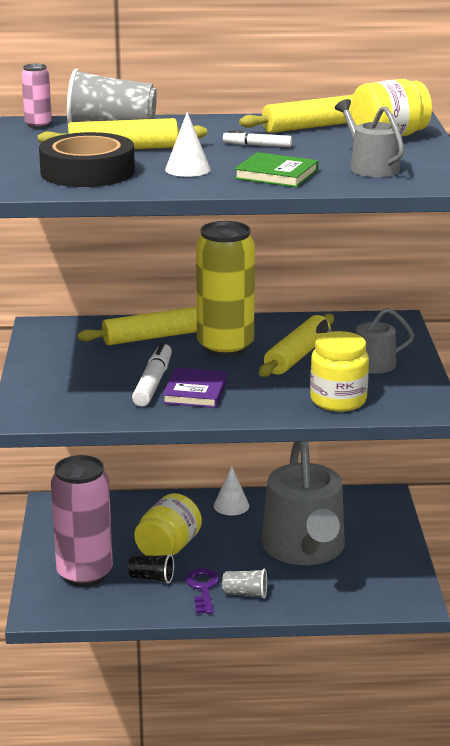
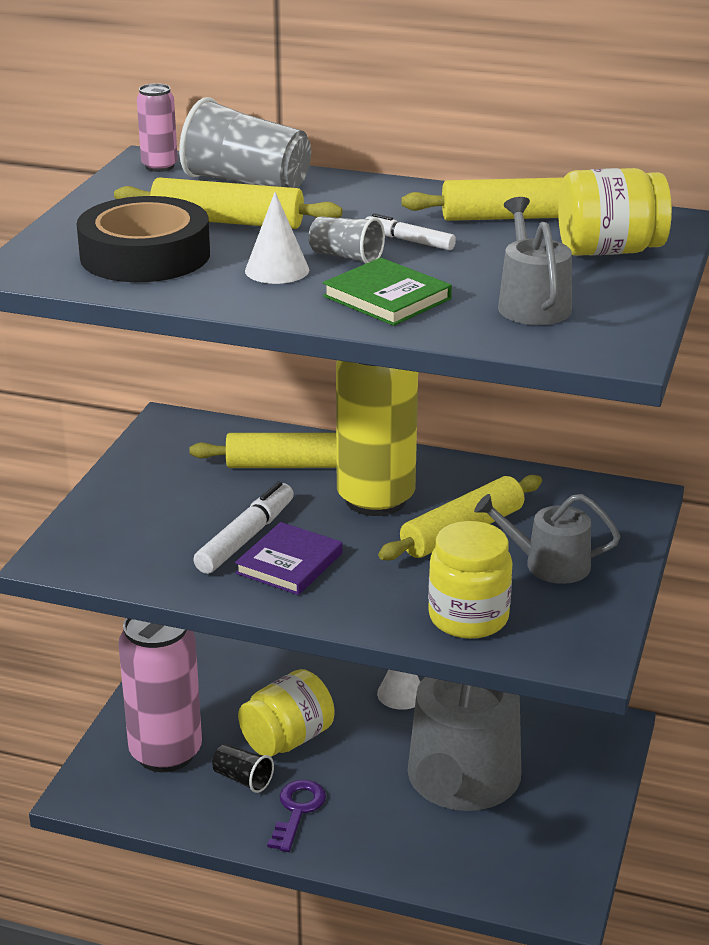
camera: 20 degrees right, 5 degrees up
(245, 594) = (346, 833): grey cup -> grey cup (346, 257)

